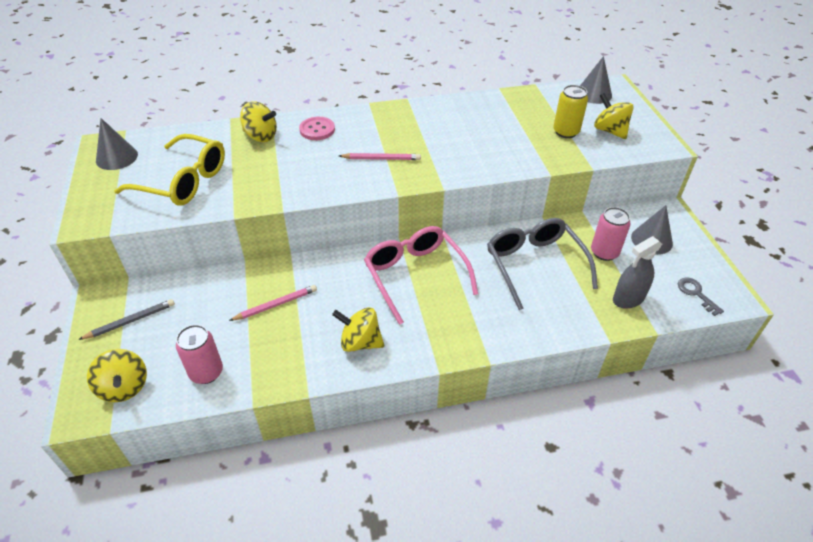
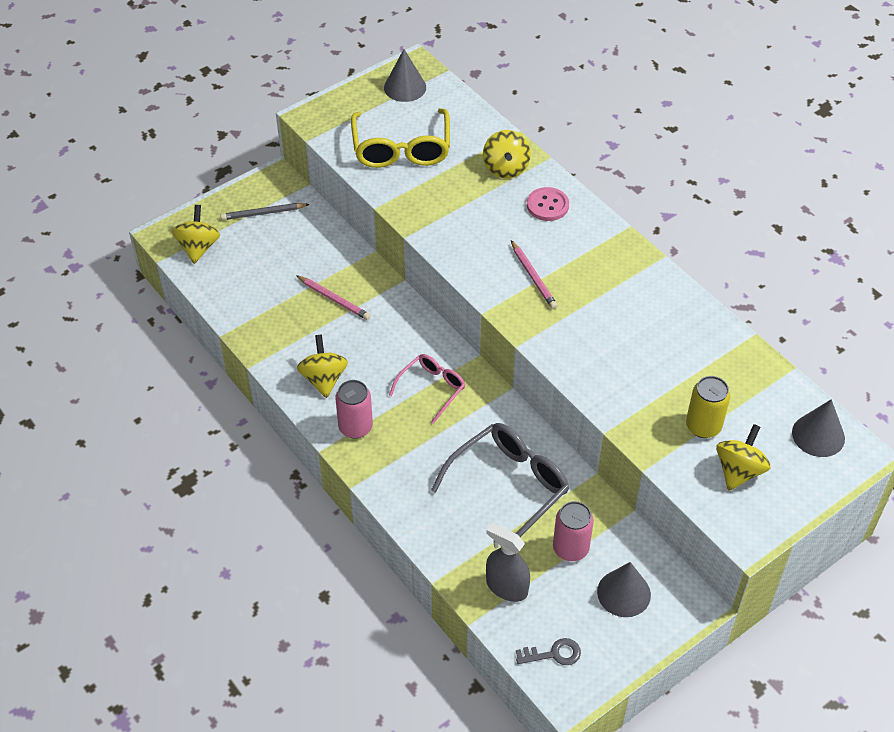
camera: 65 degrees right, 5 degrees up
(124, 387) = (198, 247): yellow spinning top -> yellow spinning top turned 150 degrees clockwise
(130, 321) = (263, 213): grey pencil -> grey pencil turned 135 degrees clockwise
(206, 372) = (237, 289): pink can -> pink can (355, 427)
(415, 275) = (432, 388): pink glasses -> pink glasses, size x0.59
(696, 294) = (553, 654): grey key -> grey key turned 45 degrees clockwise

